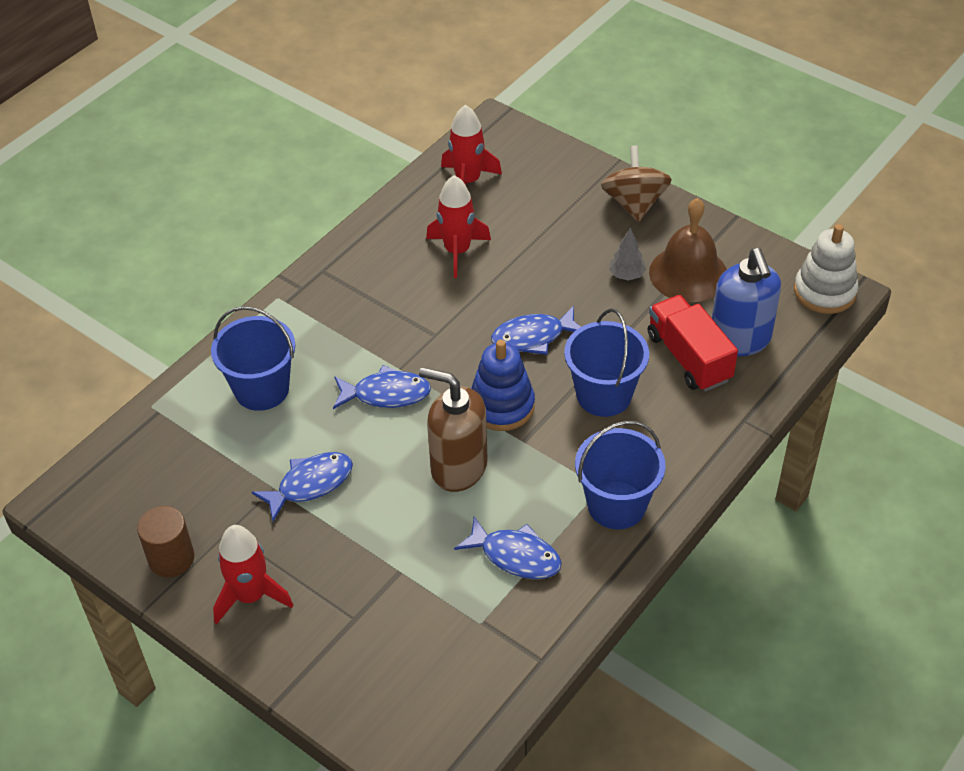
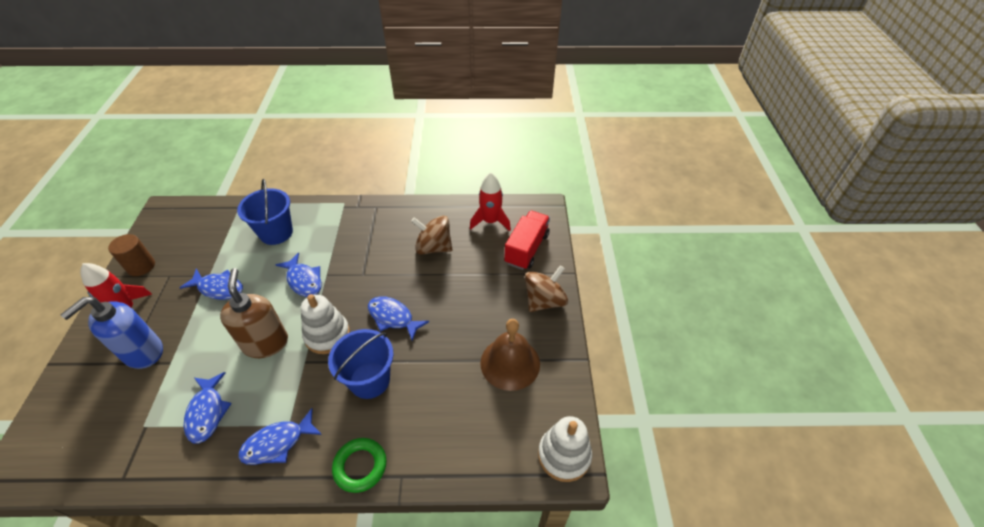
camera: 50 degrees right, 0 degrees up
(457, 251) = (433, 247): red rocket -> brown spinning top
(501, 406) = (327, 335): blue stacking toy -> white stacking toy
(616, 505) = (277, 443): blue bucket -> blue fish
(626, 275) = (481, 332): grey tree -> none
(689, 358) = (435, 407): red truck -> red truck (526, 249)
(705, 447) = (360, 466): none -> green ring
(740, 340) = (475, 428): blue soap dispenser -> blue soap dispenser (143, 352)

